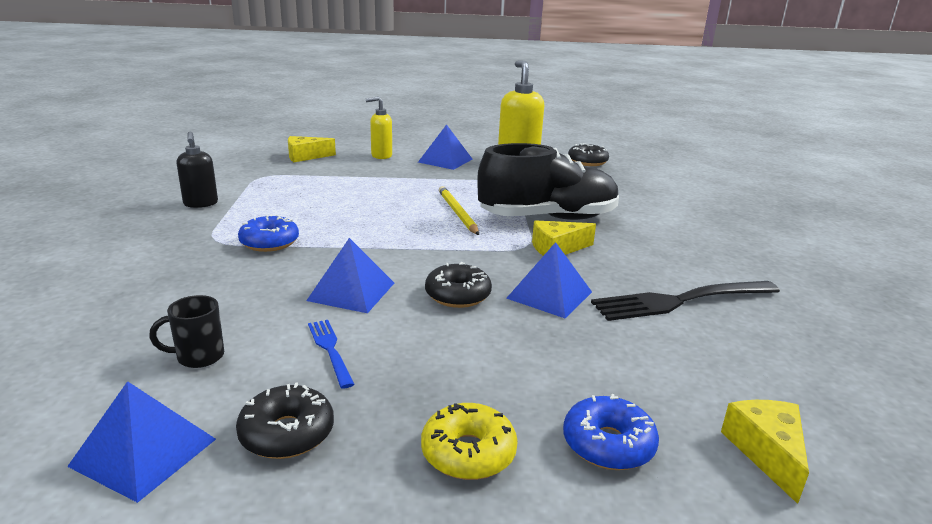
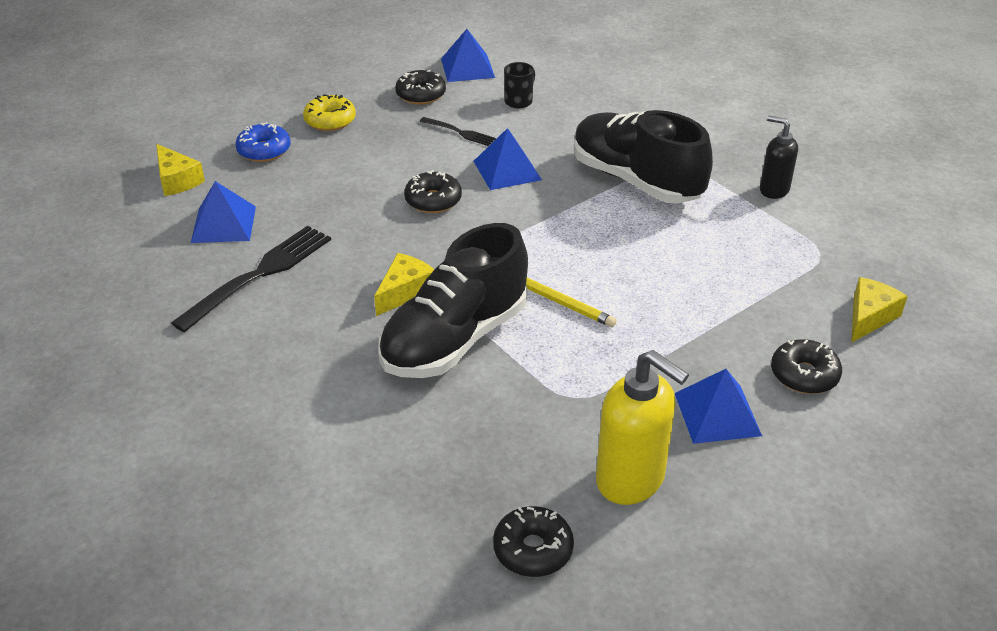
camera: 145 degrees right, 15 degrees up
(269, 242) = (636, 180): blue donut -> black shoe
(330, 350) = (459, 132): blue fork -> black fork
(381, 156) = (804, 375): yellow soap dispenser -> black donut
(549, 295) = (367, 232): blue pyramid -> blue pyramid (224, 224)

